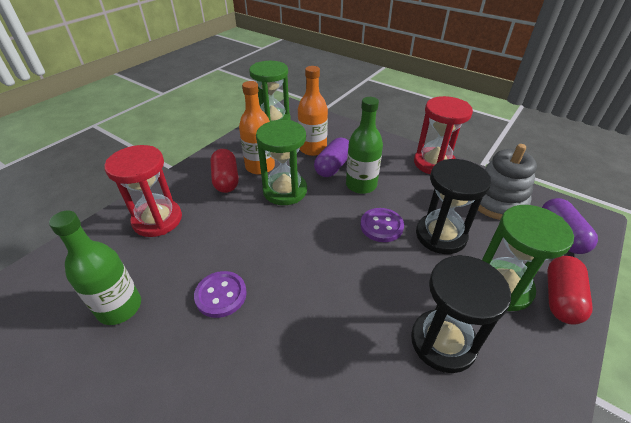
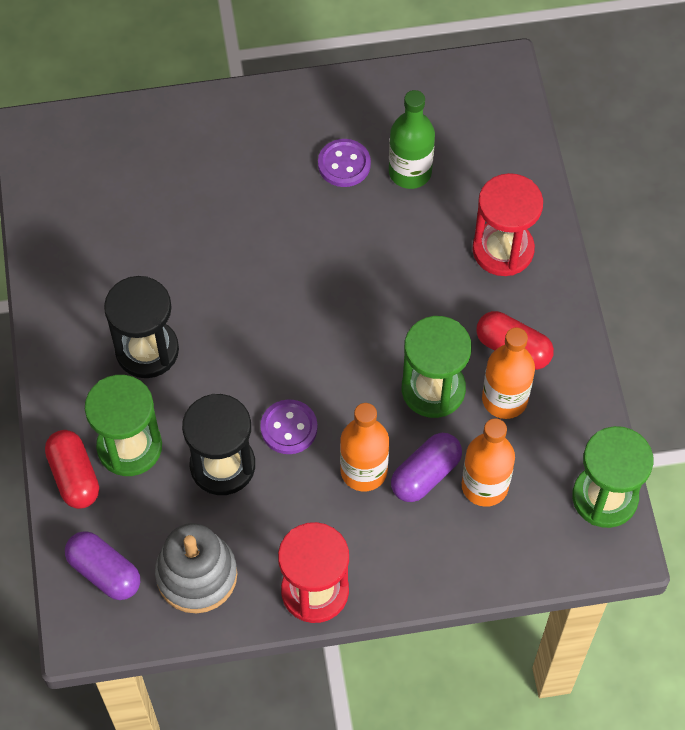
camera: 135 degrees right, 20 degrees up
(221, 295) = (349, 242): purple button -> purple button (344, 164)
(333, 166) = (425, 474): purple capsule -> purple capsule turned 60 degrees clockwise
(361, 185) = (364, 471): green bottle -> orange bottle

